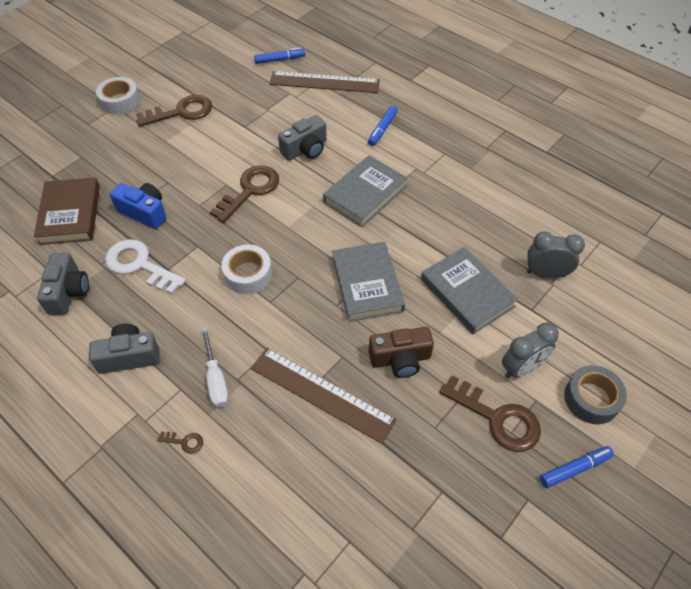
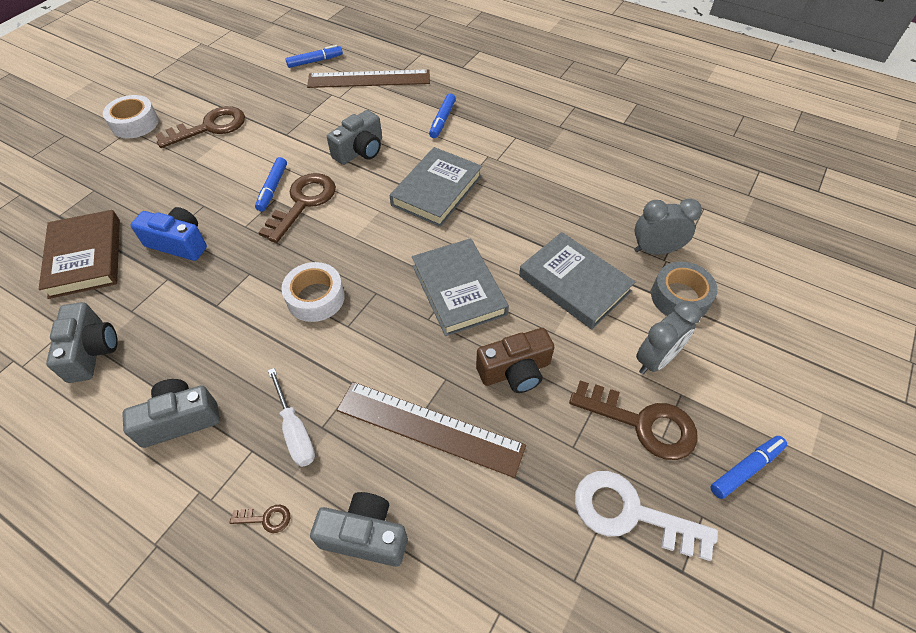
camera: 10 degrees left, 0 degrees up
(140, 265) = (180, 305): white key -> white key (630, 513)
(226, 174) = (272, 188): none -> blue marker
(257, 467) = (365, 536): none -> grey camera
(591, 399) = (742, 383): grey tape -> grey tape (680, 297)

